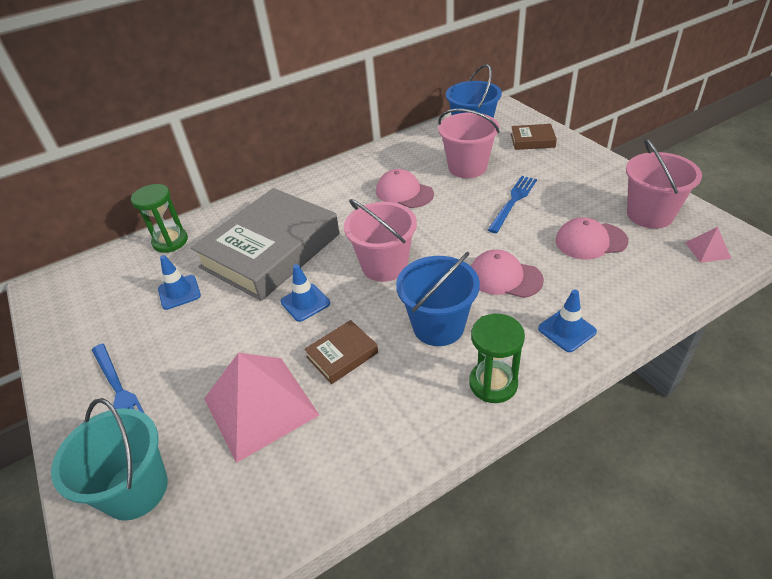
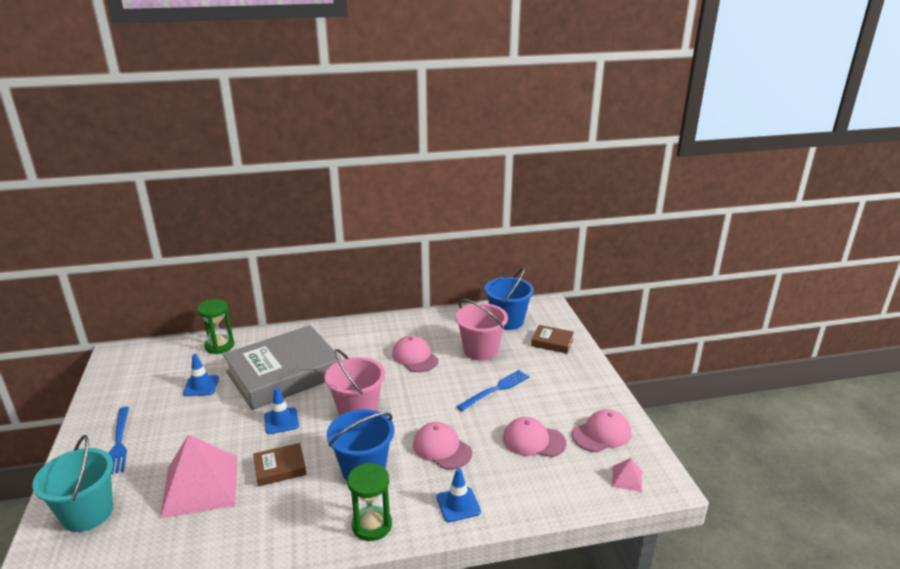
camera: 15 degrees right, 15 degrees down
(650, 214) = (601, 434): pink bucket -> pink cap

